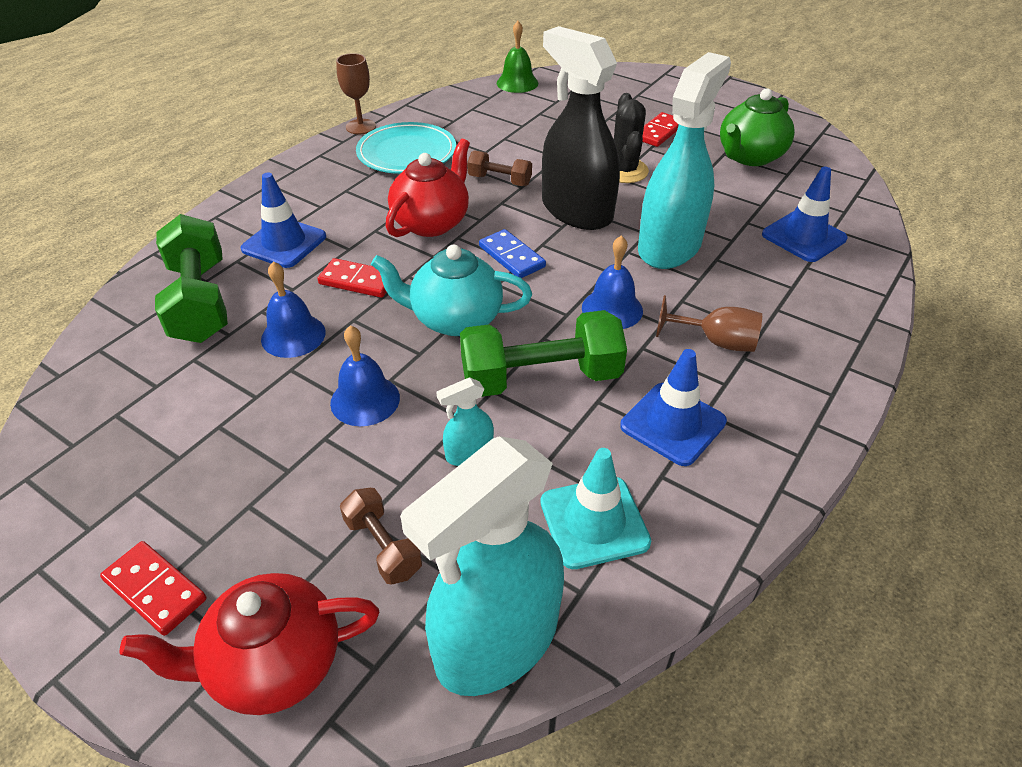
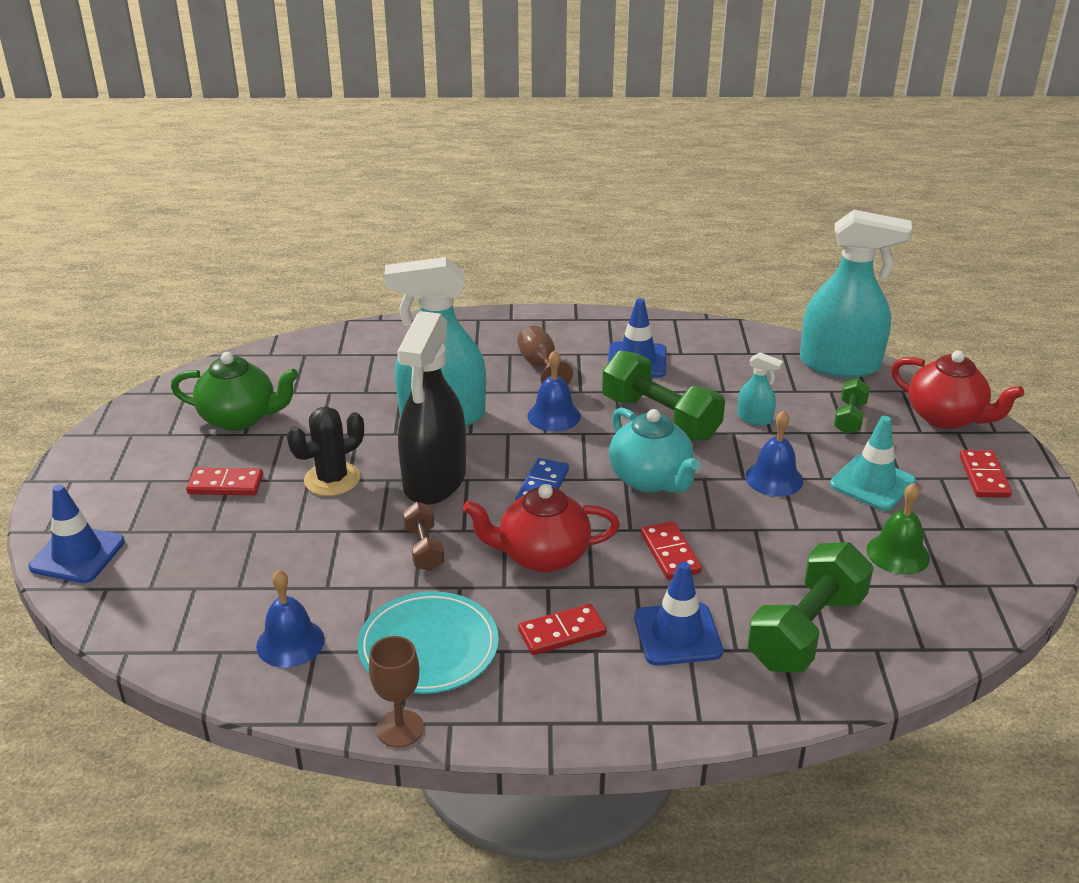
camera: 125 degrees left, 10 degrees down
(293, 335) = (768, 549): blue bell -> blue bell (290, 642)
(352, 200) = (562, 632): none -> red domino
(383, 546) = (849, 418): brown dumbbell -> green dumbbell
(517, 83) = (157, 646): green bell -> green bell (898, 553)
(594, 522) = (740, 362): turquoise traffic cone -> turquoise traffic cone (872, 483)
(803, 237) = (364, 363): blue traffic cone -> blue traffic cone (77, 554)

